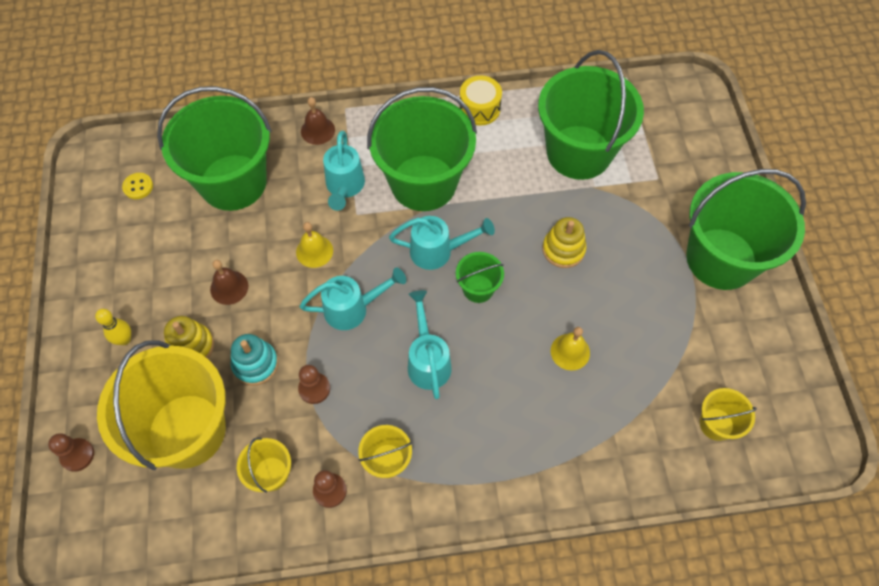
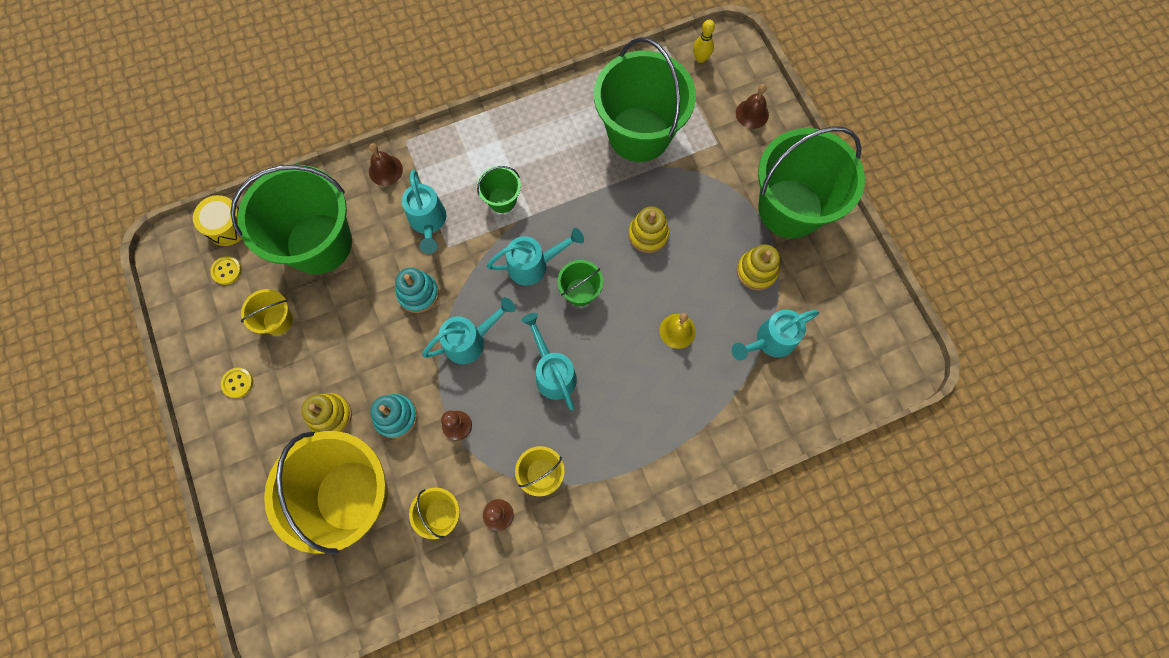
camera: 15 degrees left, 10 degrees up
(77, 455) = (257, 545): brown pawn -> none
(113, 292) = (237, 383): none -> yellow button
(124, 339) = (264, 425): yellow bowling pin -> yellow bowling pin (700, 58)
(229, 287) = (348, 349): brown bell -> brown bell (752, 114)
(314, 251) = (418, 293): yellow bell -> turquoise stacking toy
(423, 183) = (502, 200): green bucket -> green bucket, size x0.44
(479, 108) = (535, 111): yellow drum -> yellow drum (227, 226)
(668, 387) = (770, 341): none -> turquoise watering can
(670, 312) = (756, 271): none -> yellow stacking toy
(716, 424) = (818, 364): yellow bucket -> yellow bucket (278, 320)

